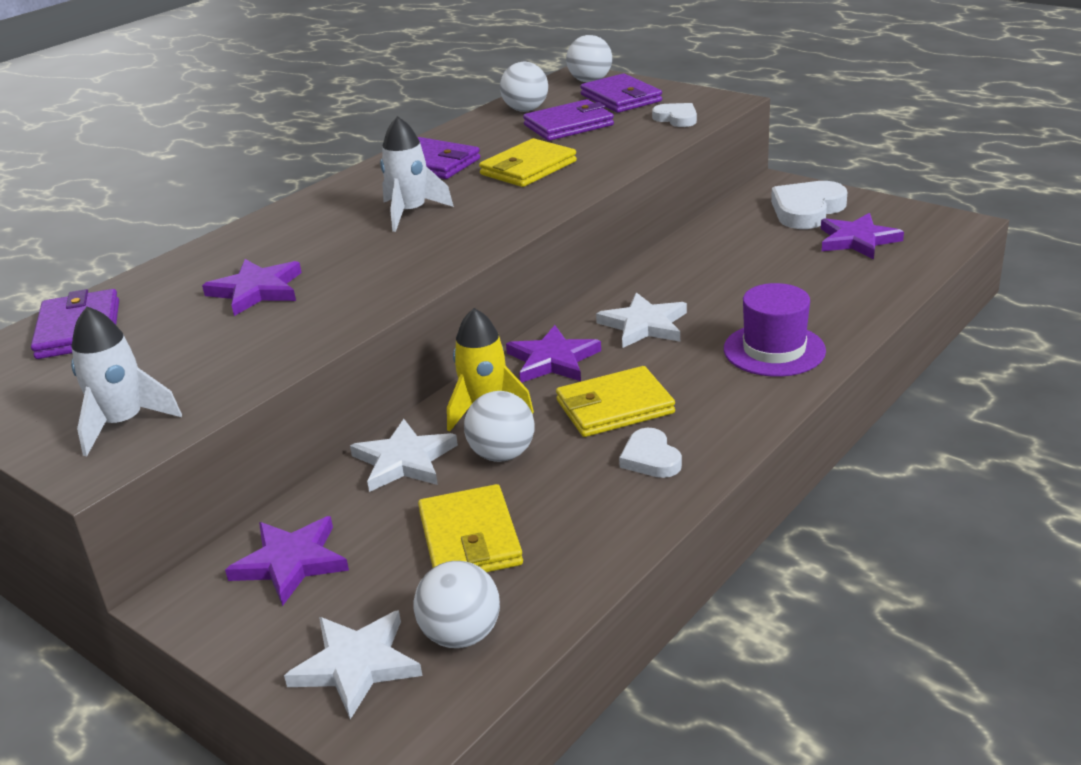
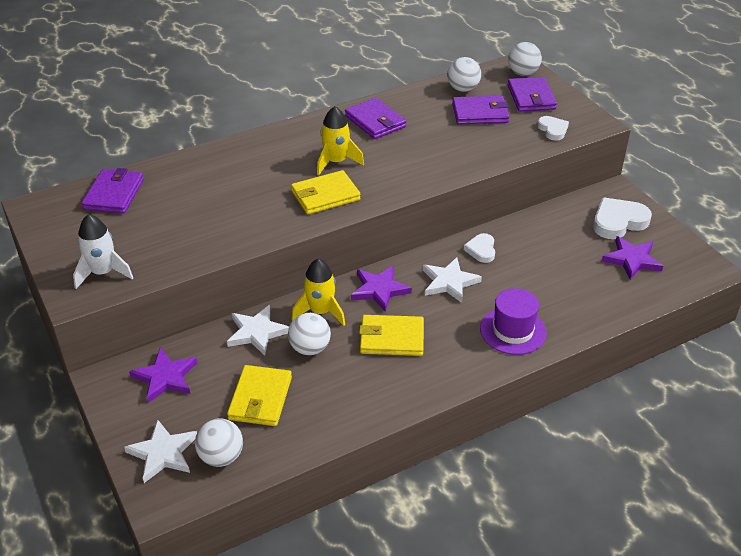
camera: 20 degrees right, 10 degrees up
(256, 290) = (217, 197): purple star -> none
(410, 213) = (336, 162): white rocket -> yellow rocket
(528, 168) = (429, 146): yellow wallet -> yellow wallet (325, 195)
(650, 458) = (387, 383): white heart -> white heart (481, 250)

